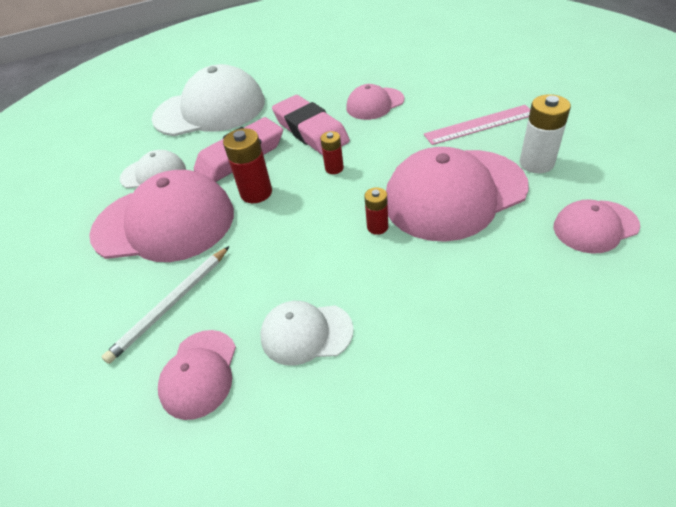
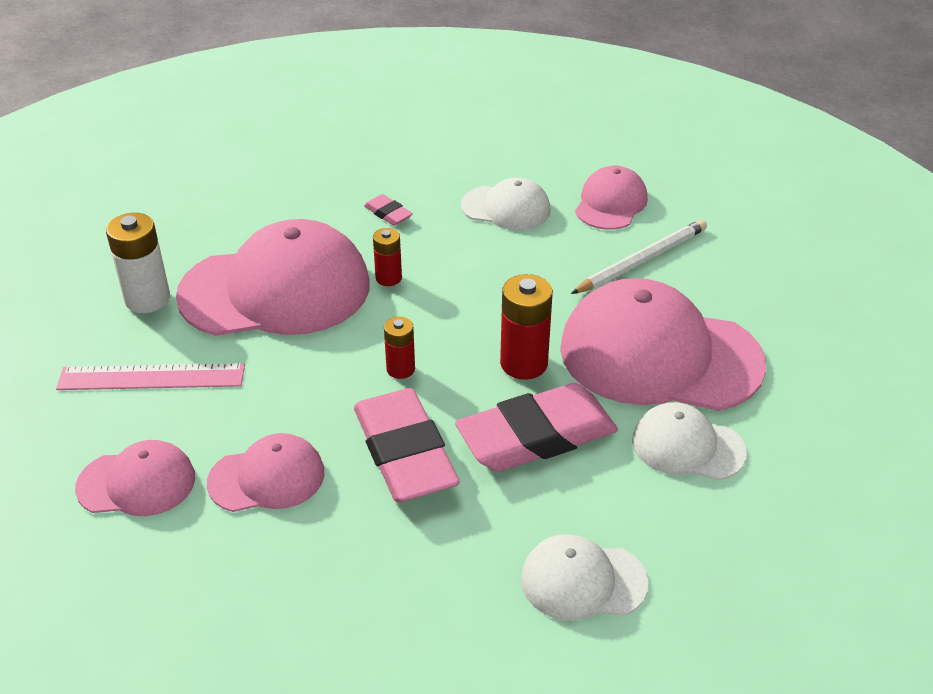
camera: 170 degrees left, 5 degrees down
(210, 110) = (583, 581): white cap -> white cap, size x0.51
(416, 291) = (388, 214): none -> pink eraser
(595, 226) = (173, 221): pink cap -> pink cap (136, 483)

